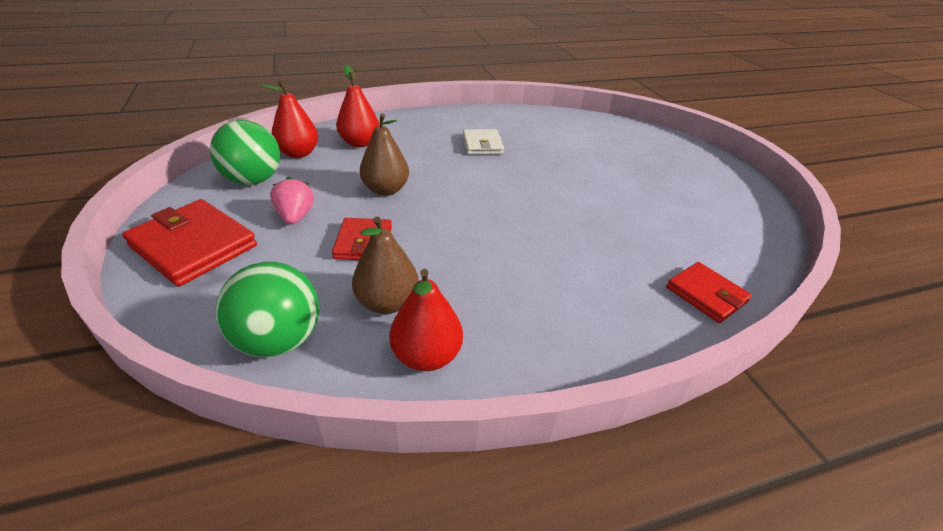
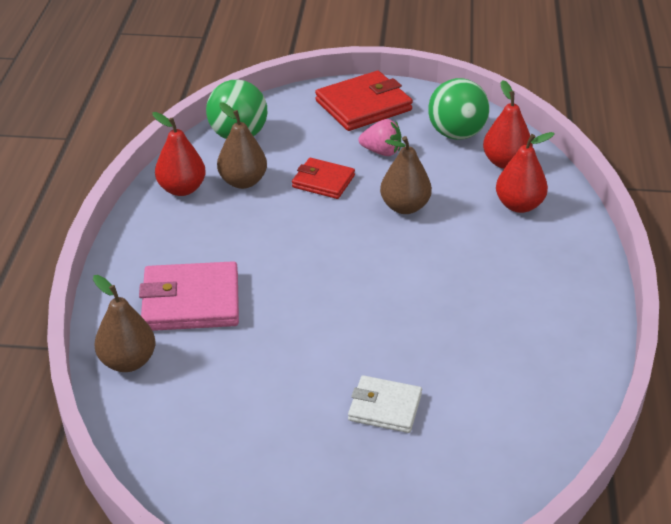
camera: 115 degrees right, 0 degrees up
(482, 145) = (484, 303): white wallet -> white wallet (385, 407)
(601, 280) = (191, 301): none -> pink wallet
(706, 295) = (128, 361): red wallet -> brown pear

